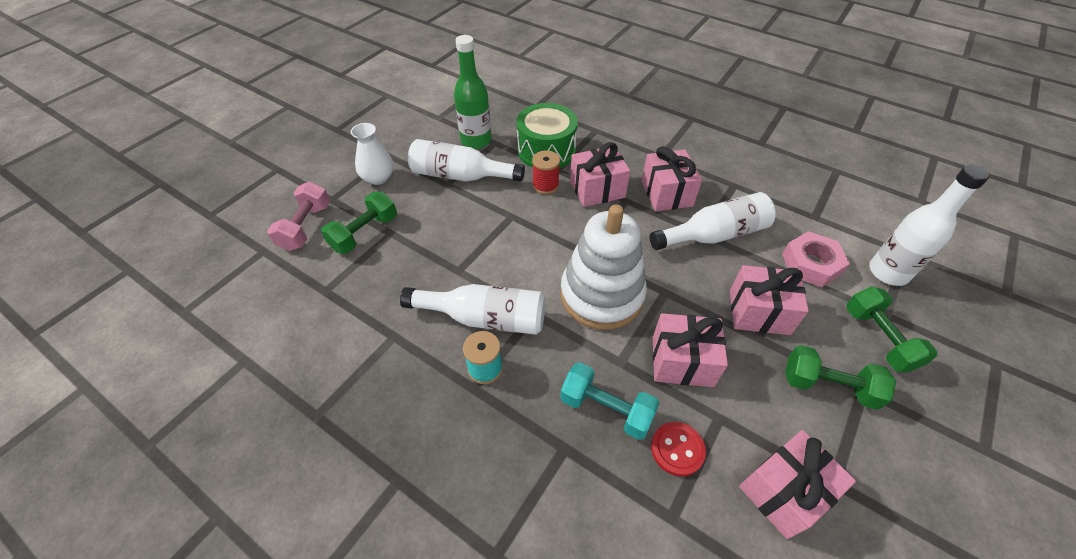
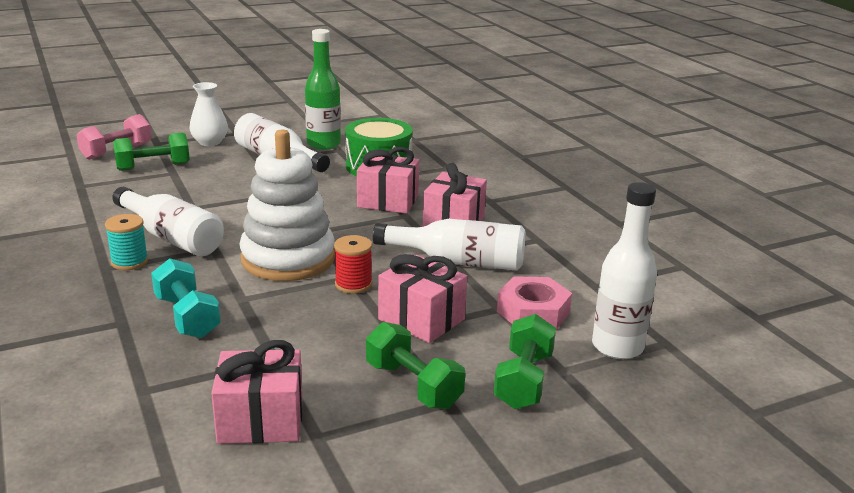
camera: 30 degrees right, 25 degrees down
(545, 185) = (343, 185): red spool -> red spool (353, 284)
(677, 449) = (208, 360): red button -> none
(682, 361) = (296, 318): pink gift -> none

